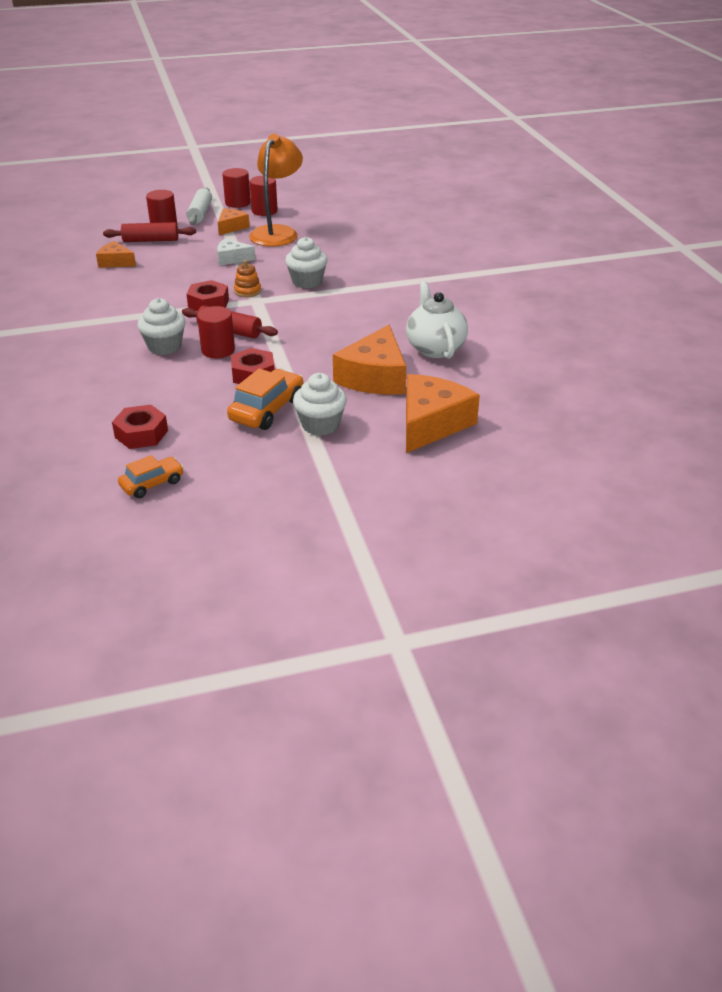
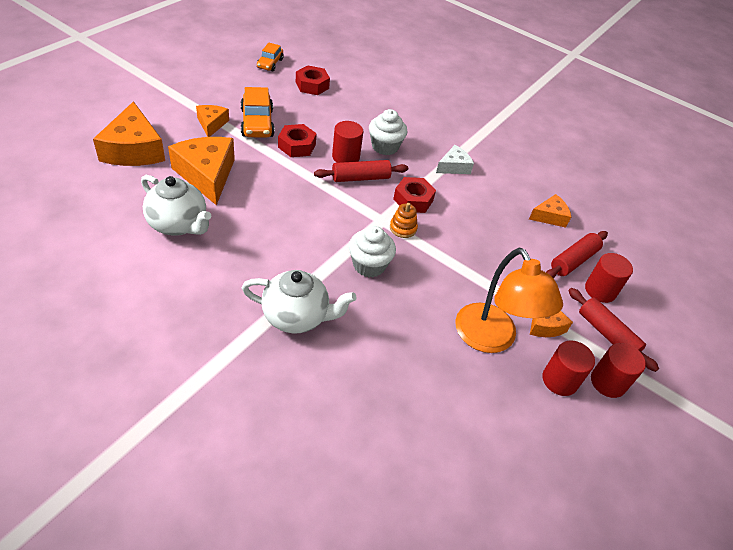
camera: 135 degrees right, 10 degrees up
(200, 213) = (607, 334): white rolling pin -> red rolling pin
(232, 258) = (472, 268): white cheese -> white cheese (453, 167)
(320, 425) = (211, 124): white cupcake -> orange cheese
(393, 276) = (296, 317): none -> white teapot

